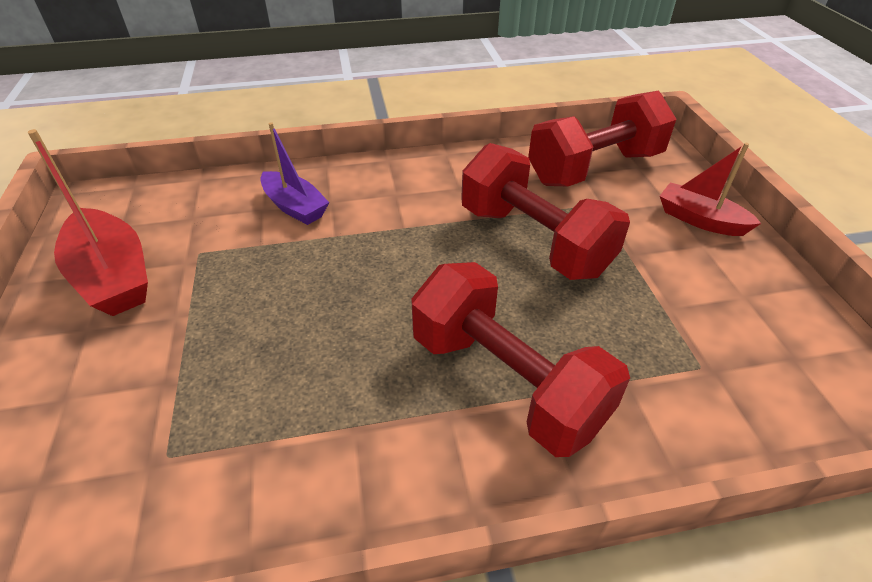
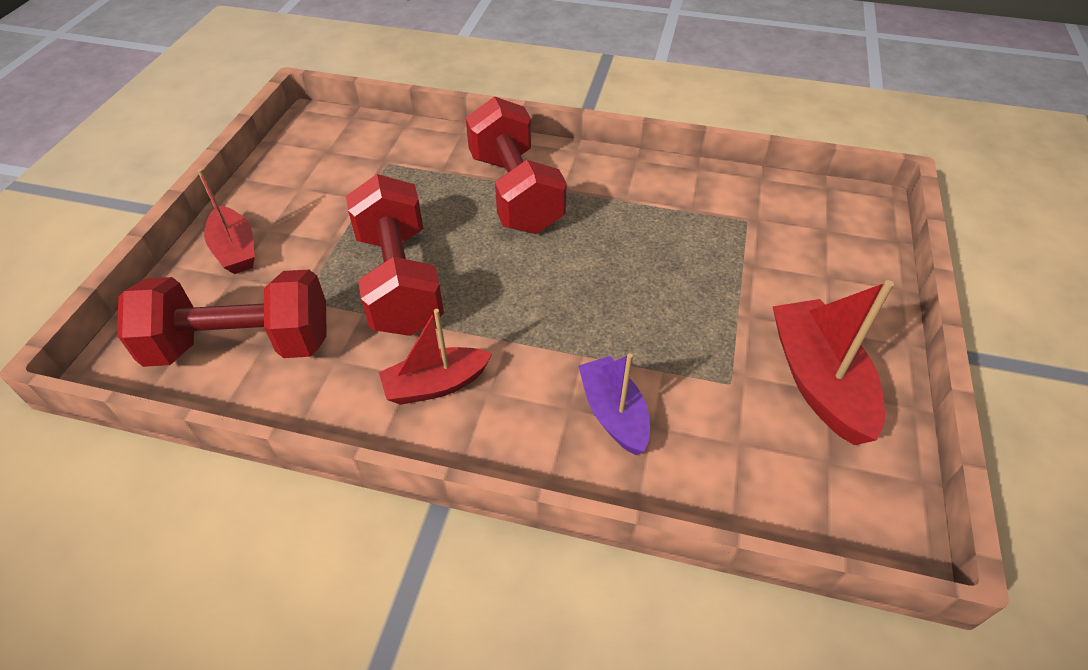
camera: 155 degrees left, 5 degrees up
(437, 186) = (436, 385): none -> red boat

